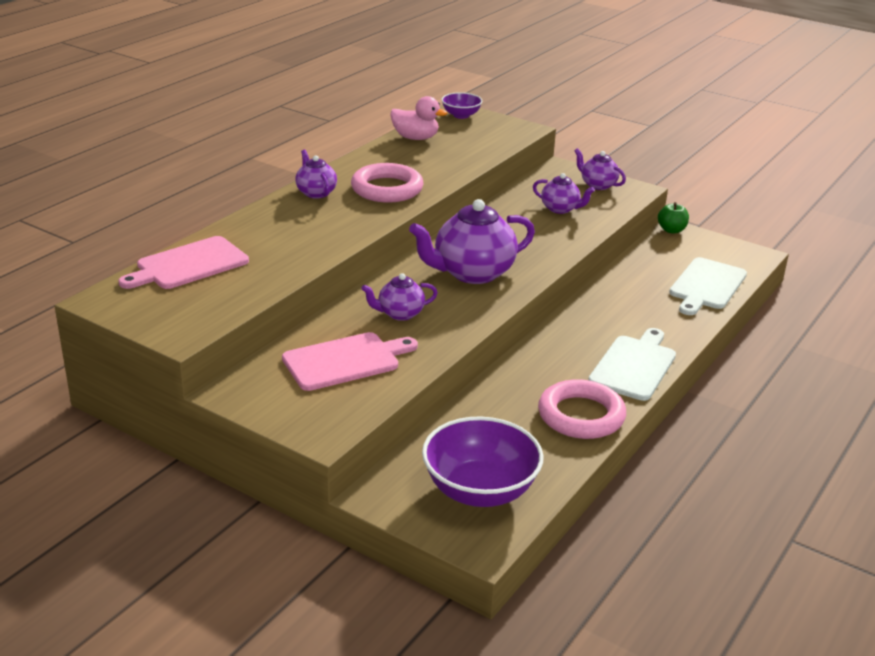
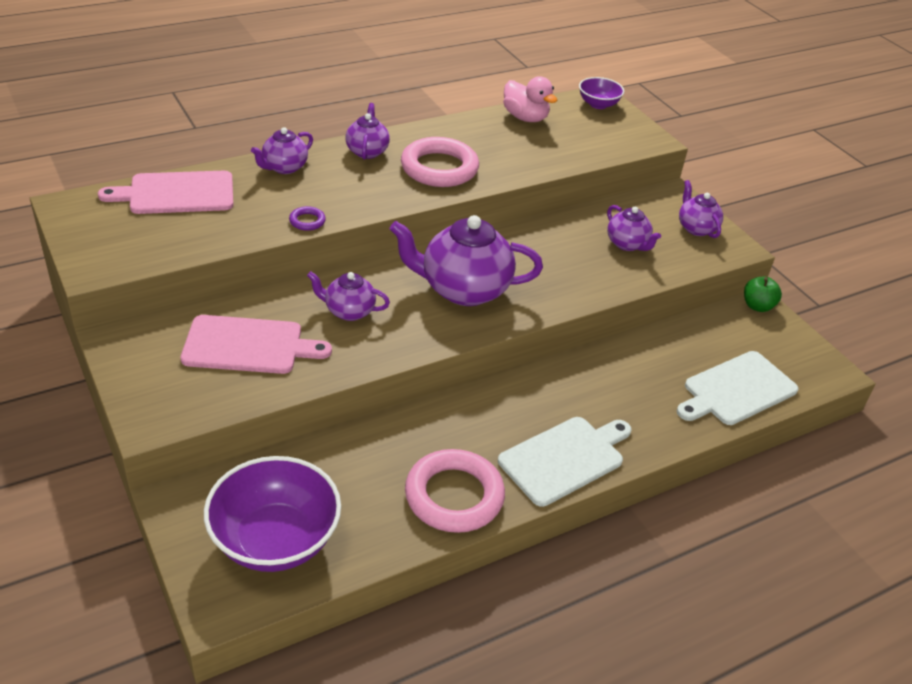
camera: 25 degrees right, 10 degrees up
(260, 222) = (284, 167): none -> purple teapot
(322, 253) = (307, 221): none -> purple ring

